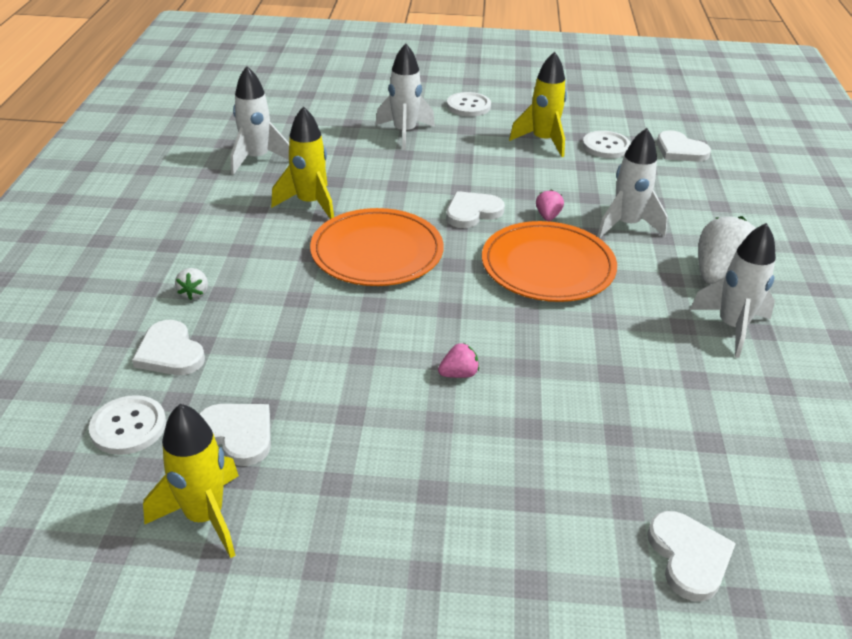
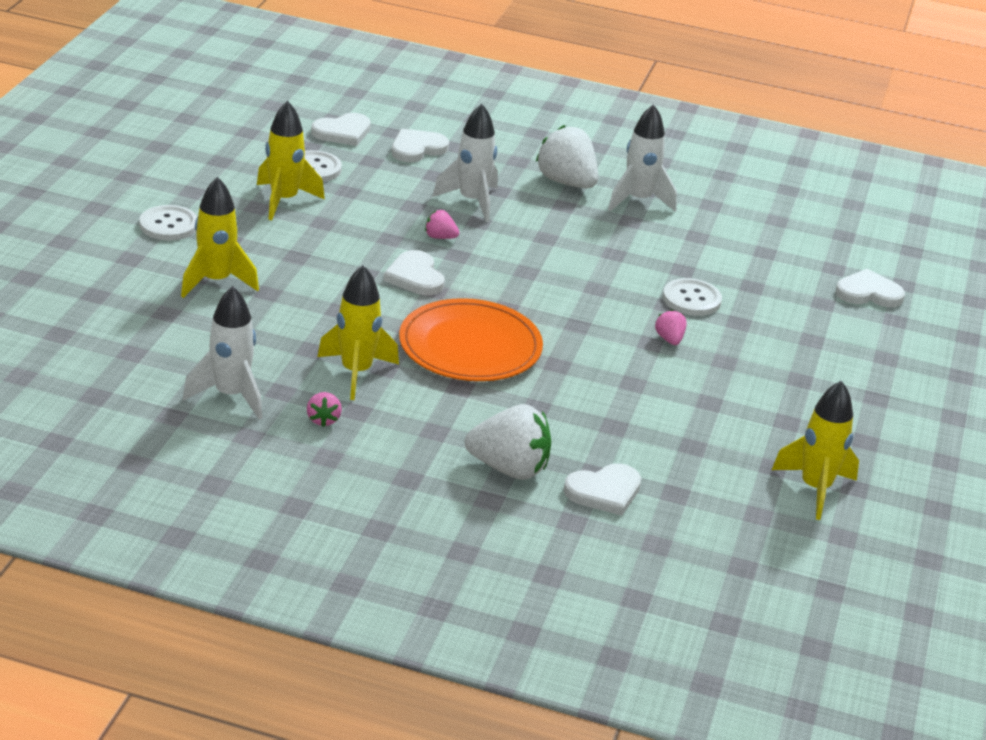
camera: 80 degrees left, 5 degrees down
(128, 427) = (705, 522): white button -> white button (691, 299)
(194, 293) = (509, 468): white strawberry -> white strawberry, size x2.10
(238, 434) = (724, 463): white heart -> white heart (417, 148)
(239, 198) = (323, 420): none -> pink strawberry
(404, 133) = (216, 281): white rocket -> yellow rocket
(548, 266) = (526, 259): orange plate -> none

